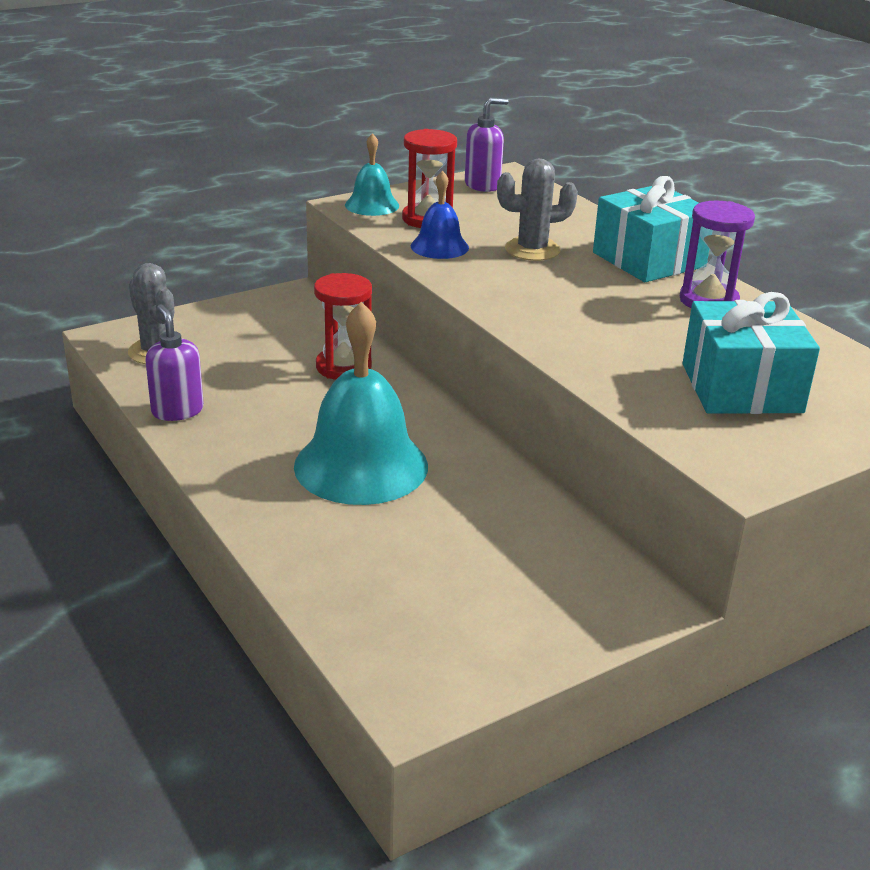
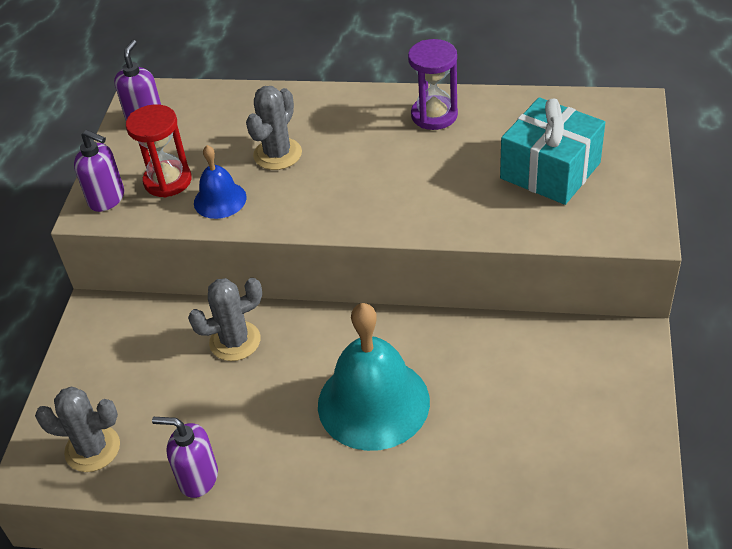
camera: 45 degrees left, 15 degrees up
(343, 367) = (235, 341): red hourglass -> grey cactus
(372, 205) = (107, 199): turquoise bell -> purple soap dispenser
(648, 260) = (352, 107): turquoise gift -> none

